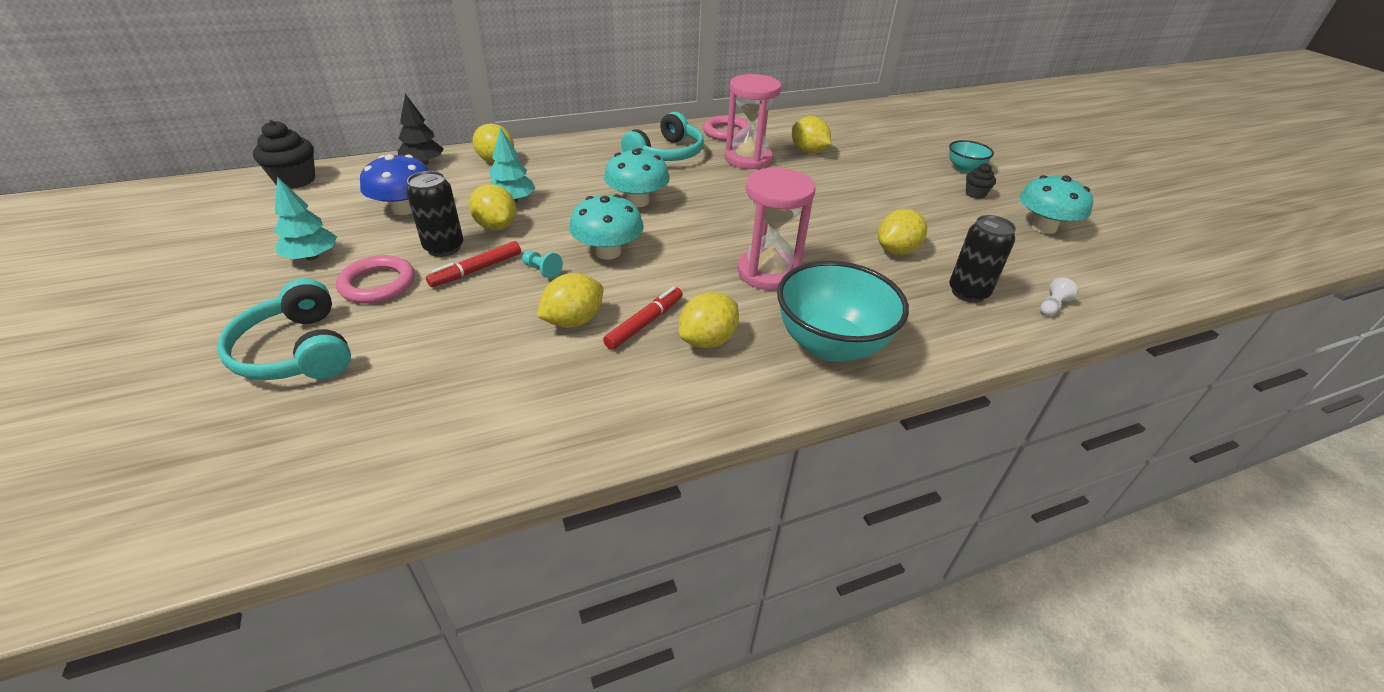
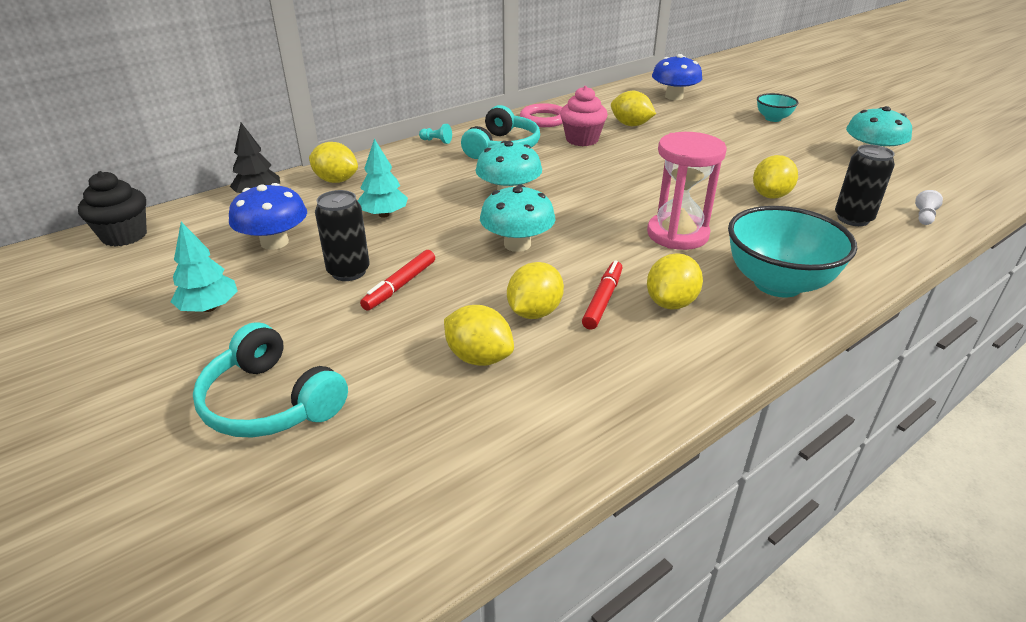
camera: 15 degrees left, 5 degrees down
(378, 284) = (305, 319): pink ring -> none
(496, 226) = (386, 241): yellow lemon -> yellow lemon (479, 357)
(542, 270) = (467, 273): turquoise pawn -> turquoise pawn (436, 141)
(748, 159) = (582, 140): pink hourglass -> pink cupcake
(875, 129) = (674, 97): none -> blue mushroom
(975, 194) = (797, 138): black cupcake -> none

